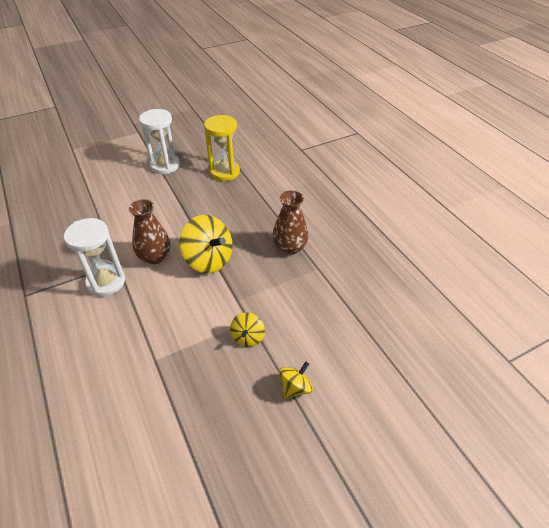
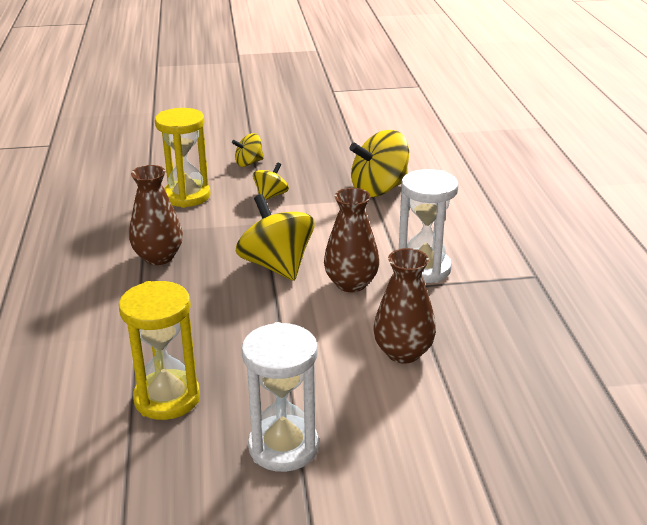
camera: 160 degrees left, 15 degrees down
(117, 217) = (403, 352): none -> brown vase
(152, 376) = (379, 189): none -> yellow spinning top
(317, 316) = (187, 196): none -> yellow hourglass

